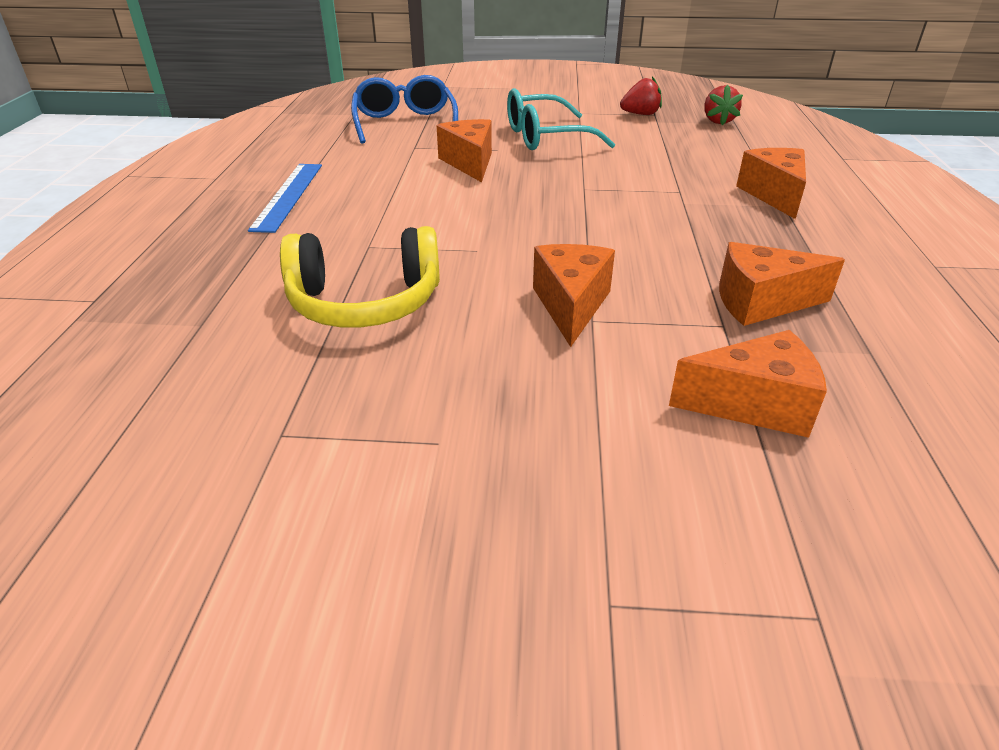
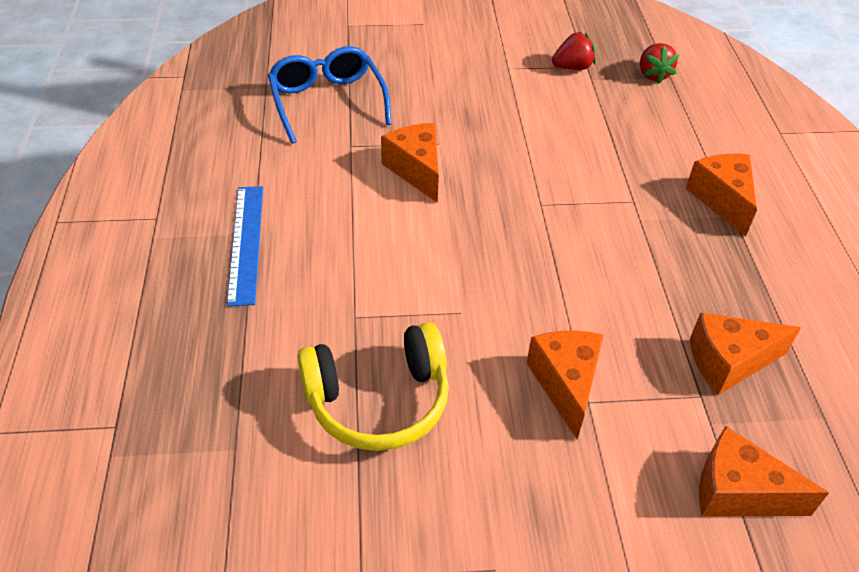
camera: 10 degrees left, 10 degrees up
(546, 137) = (483, 117): turquoise glasses -> none
(753, 404) = (738, 492): orange cheese -> orange cheese turned 150 degrees counterclockwise

